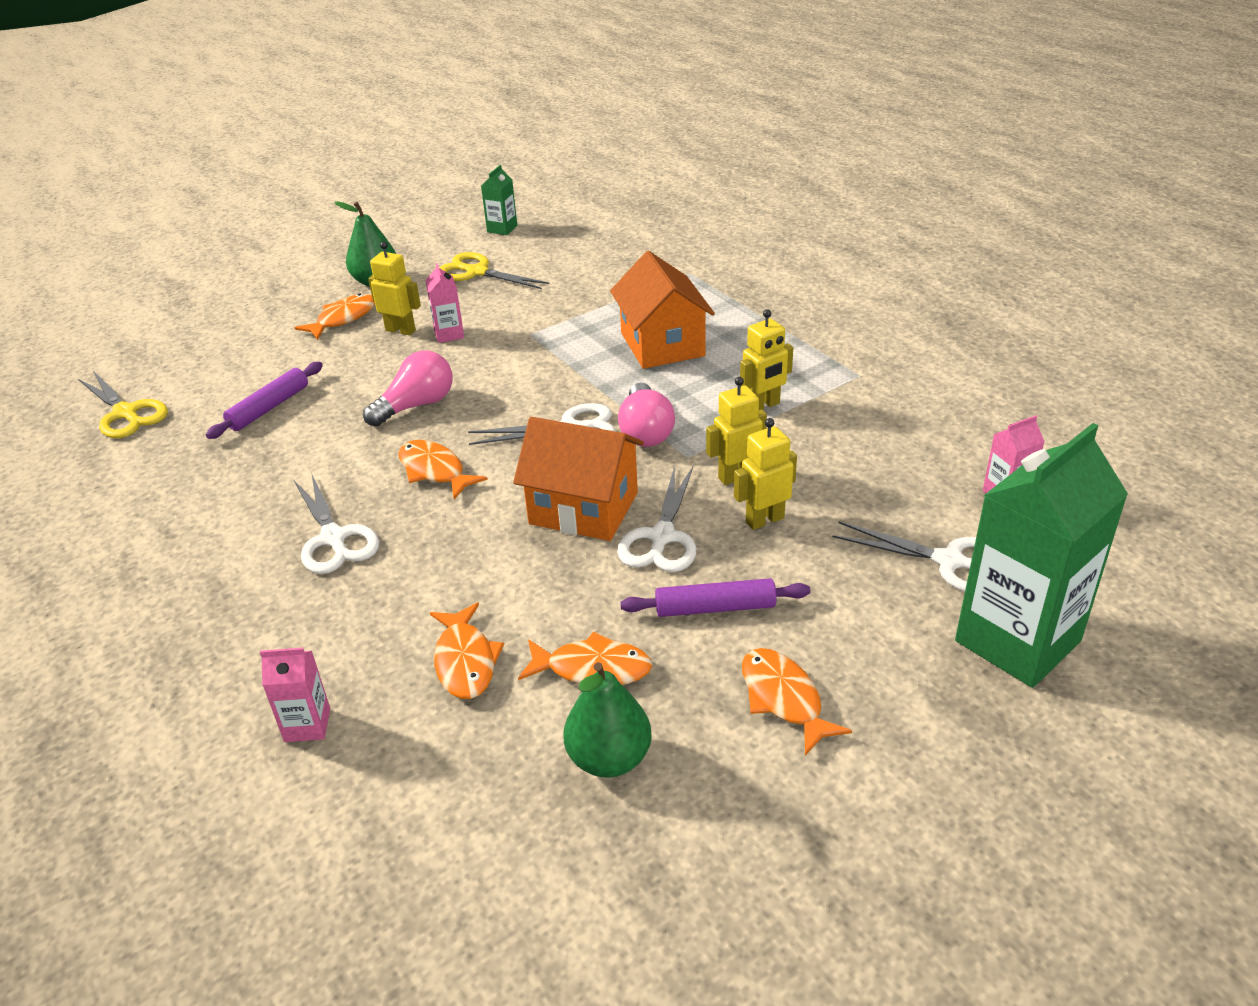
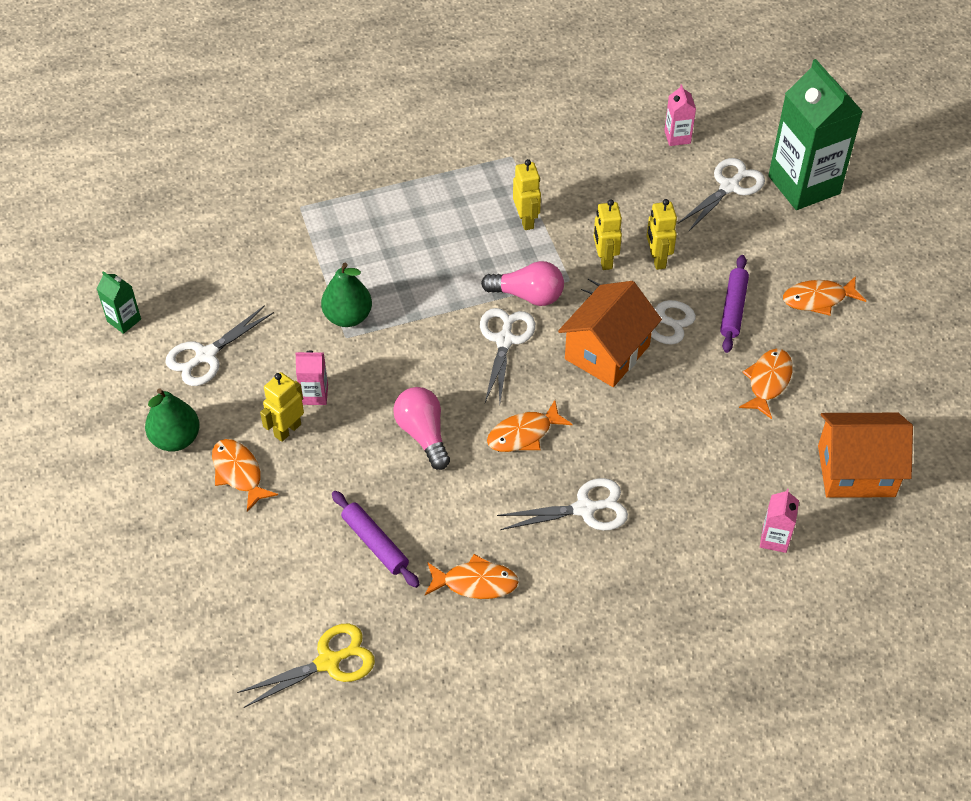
camera: 75 degrees left, 15 degrees up
(465, 661) = (741, 446): orange fish -> orange fish (475, 582)
(476, 272) = (205, 356): yellow scissors -> white scissors
(609, 758) = (841, 390): green pear -> green pear (348, 317)
(662, 344) = (410, 254): orange house -> orange house (856, 471)

